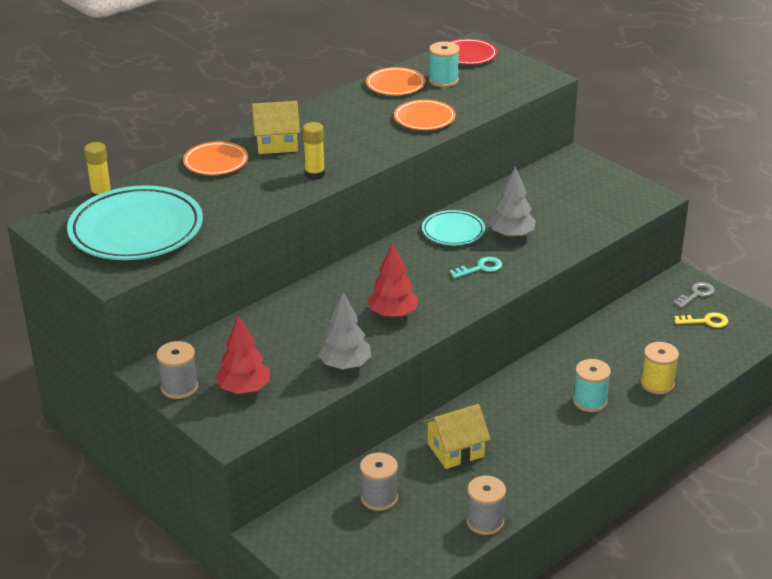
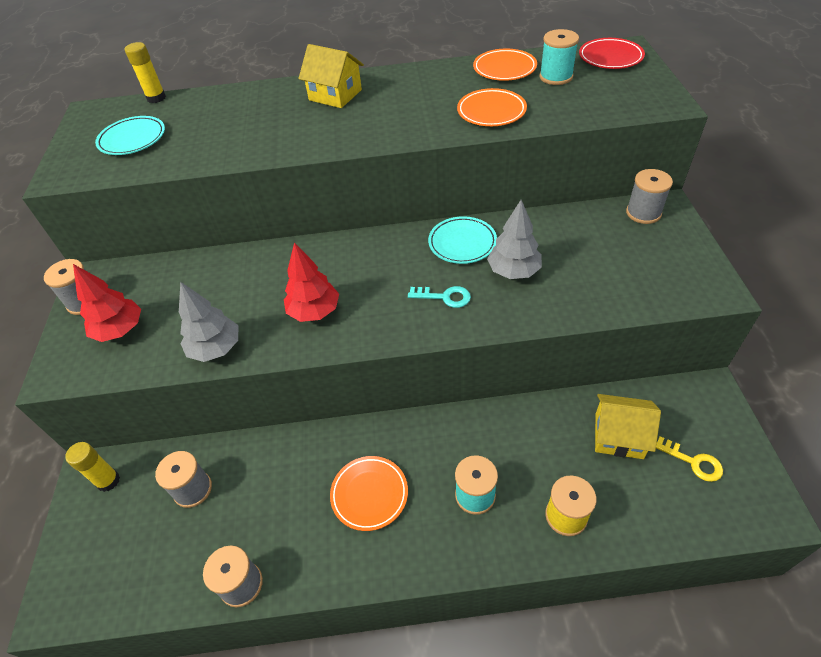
camera: 40 degrees right, 15 degrees up
(136, 230) = (132, 139): turquoise plate -> turquoise plate, size x0.52
(216, 162) = (268, 97): orange plate -> orange plate (369, 494)
(315, 174) = (326, 136): yellow glue stick -> yellow glue stick (108, 481)
(455, 450) = (301, 476): yellow house -> yellow house (618, 436)
(563, 167) = (643, 213): none -> grey spool
(696, 294) = (711, 419): grey key -> none

